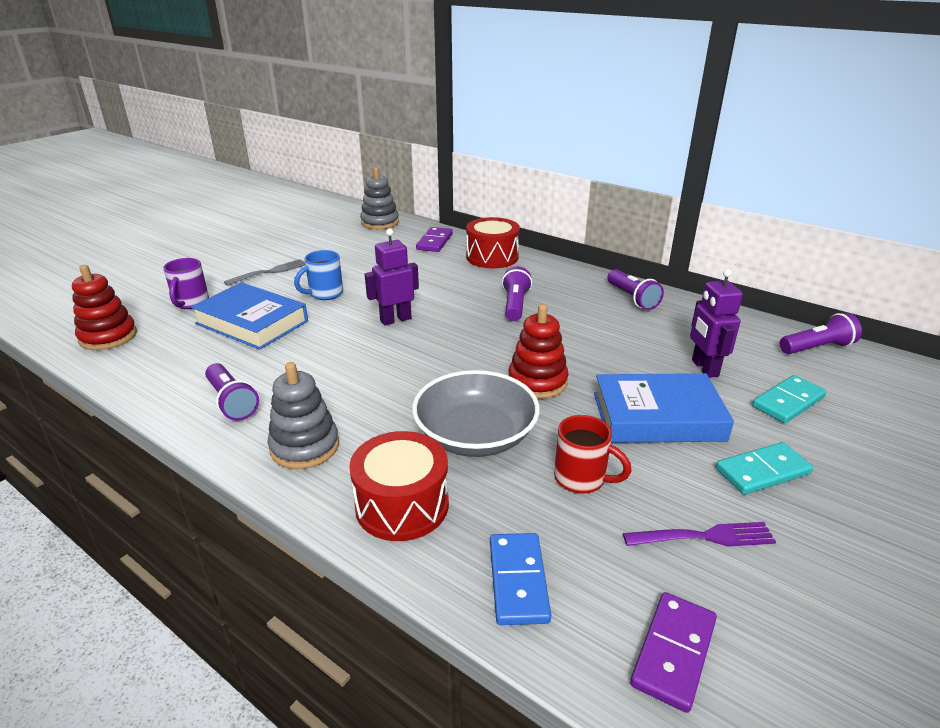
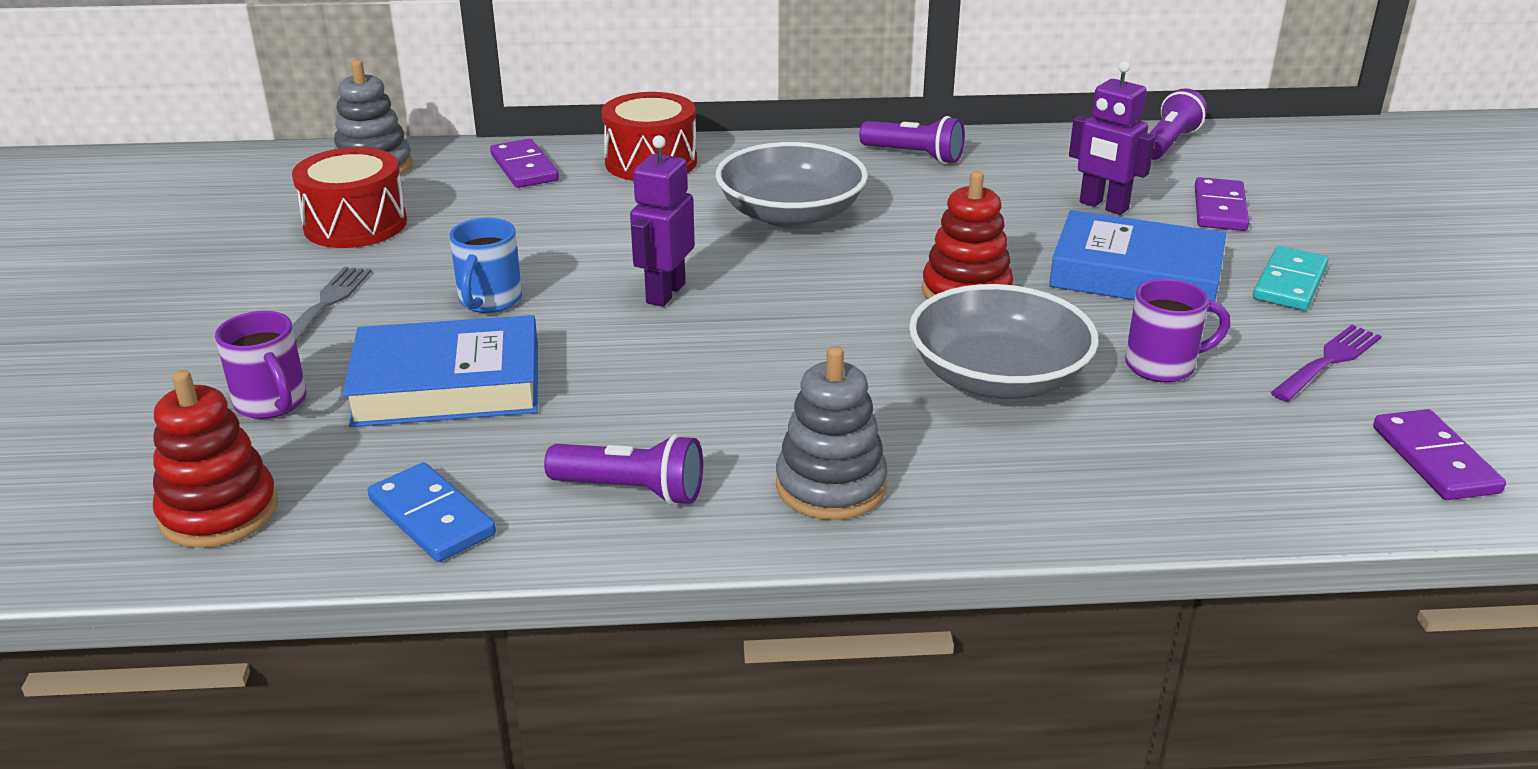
camera: 40 degrees left, 0 degrees up
(402, 505) = (1044, 481): red drum -> red drum (355, 224)
(515, 305) = (791, 214): purple flashlight -> grey bowl
(518, 580) = (1252, 480): blue domino -> blue domino (432, 517)
(582, 479) = (1163, 366): red mug -> purple mug
(657, 416) = (1135, 274): blue book -> blue book turned 60 degrees clockwise
(788, 402) = (1220, 209): turquoise domino -> purple domino

